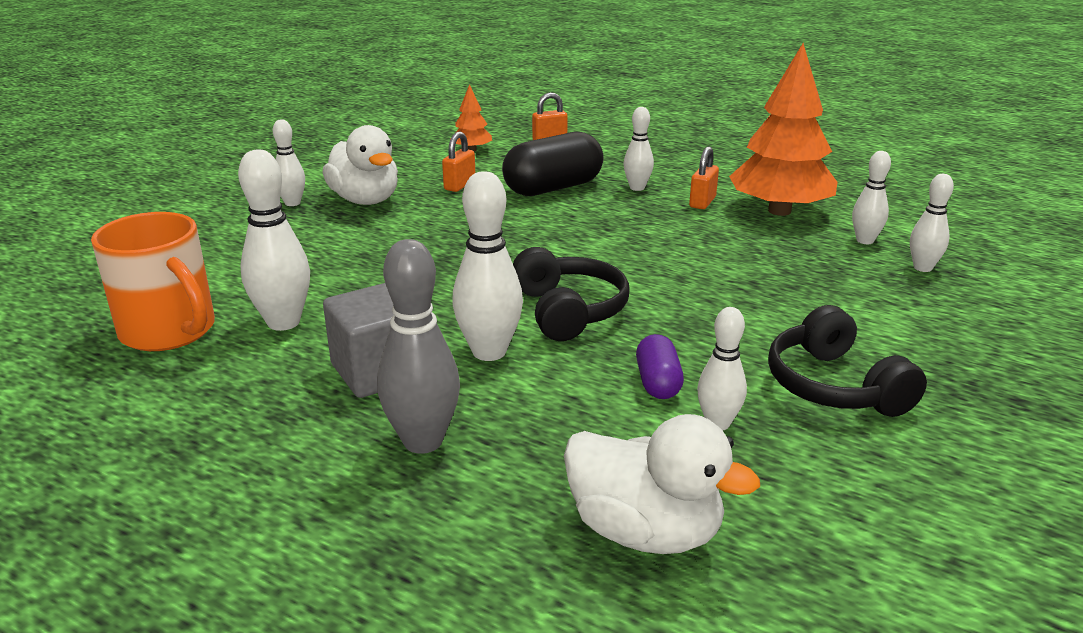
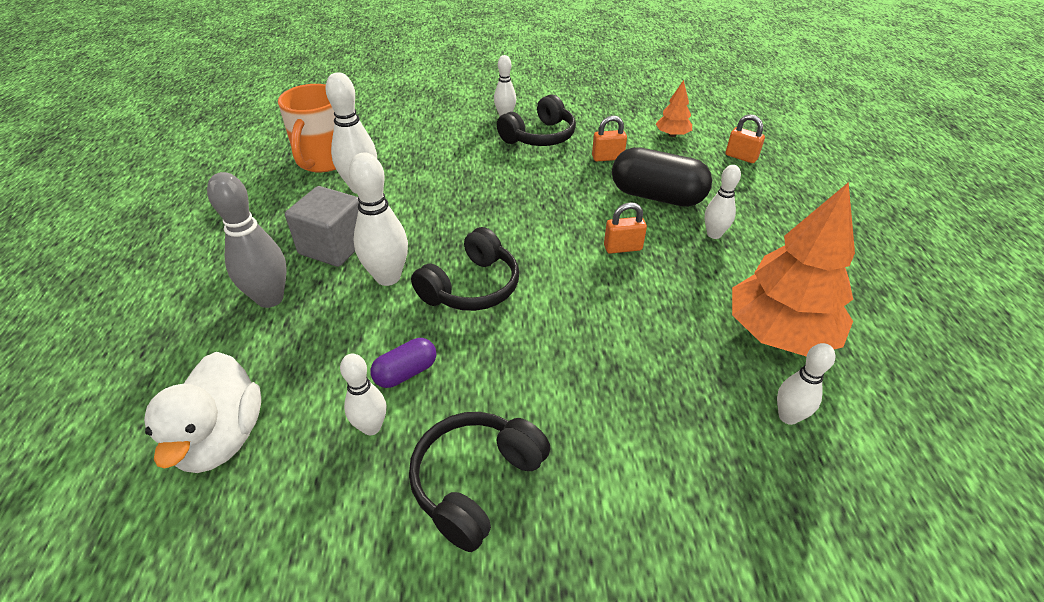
camera: 55 degrees right, 15 degrees up
(365, 200) = (539, 136): white duck -> black headphones
(702, 202) = (734, 280): orange padlock -> orange padlock (622, 248)
(922, 268) = (777, 483): white bowling pin -> none

